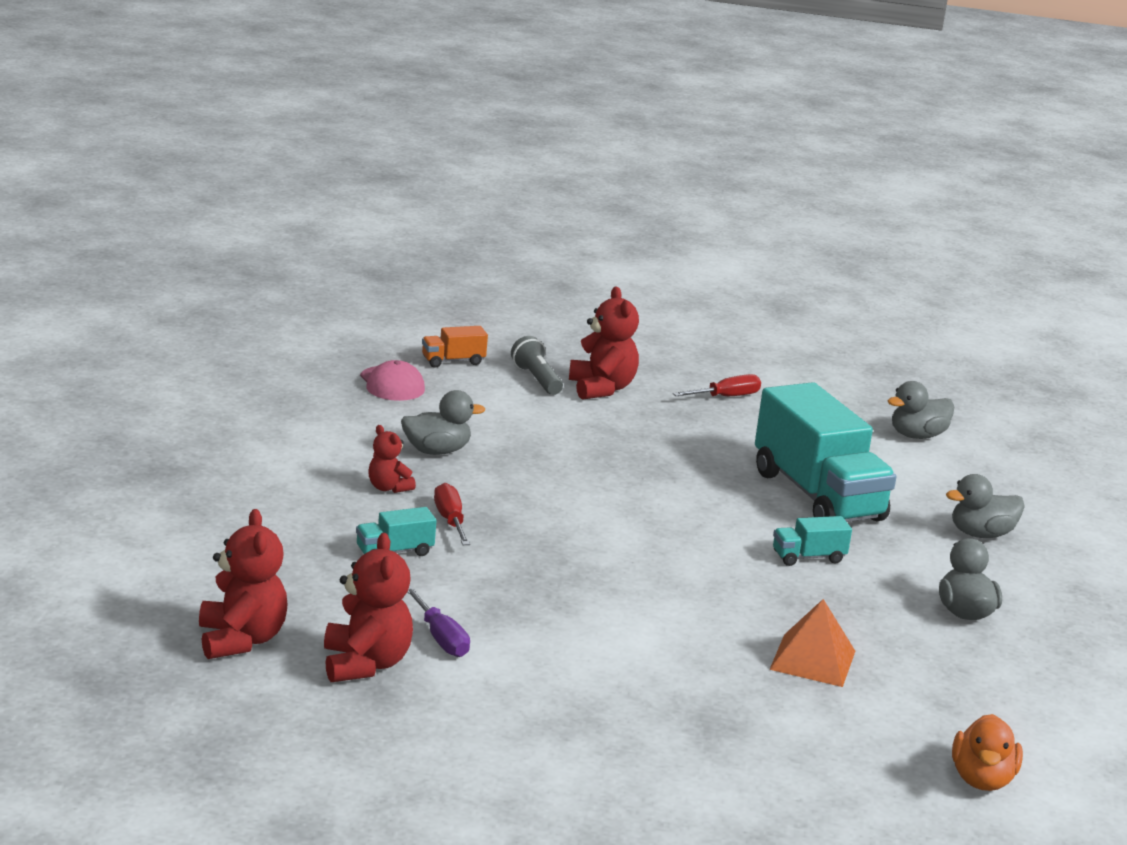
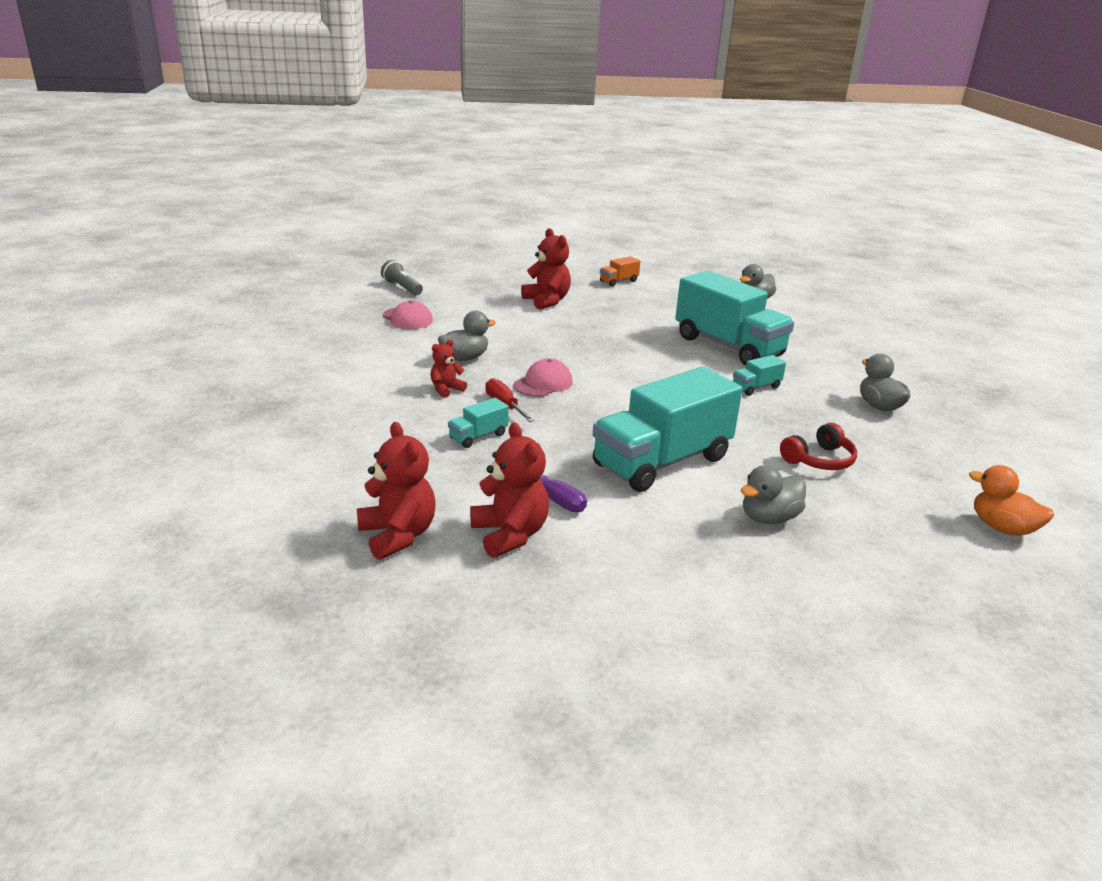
camera: 15 degrees left, 5 degrees up
(388, 488) = (446, 389): red teddy bear -> red teddy bear turned 105 degrees clockwise
(453, 361) = (440, 298): orange truck -> orange truck (618, 281)
(518, 502) = (543, 383): none -> pink cap
(536, 379) = (502, 302): grey flashlight -> grey flashlight (402, 288)
(603, 623) = (662, 462): none -> turquoise truck
(725, 397) = (626, 295): red screwdriver -> none
(813, 660) = (819, 460): orange pyramid -> red headphones
(981, 534) = (842, 353): grey duck -> grey duck (769, 518)
(982, 780) = (1002, 528): orange duck -> orange duck turned 135 degrees clockwise

